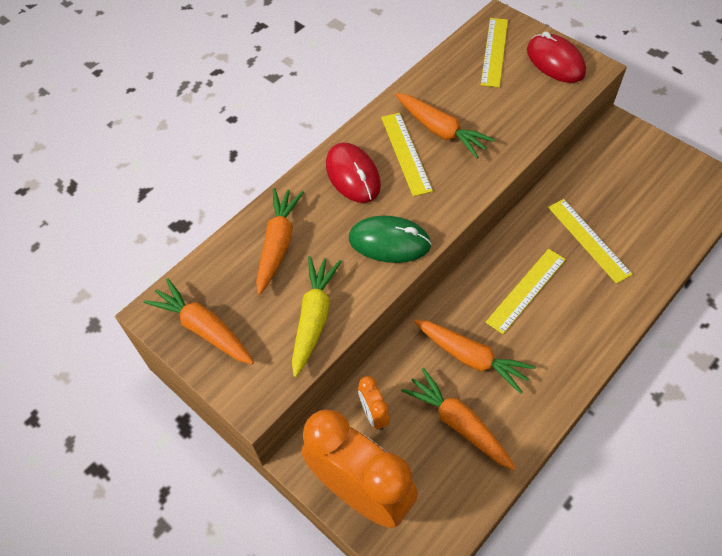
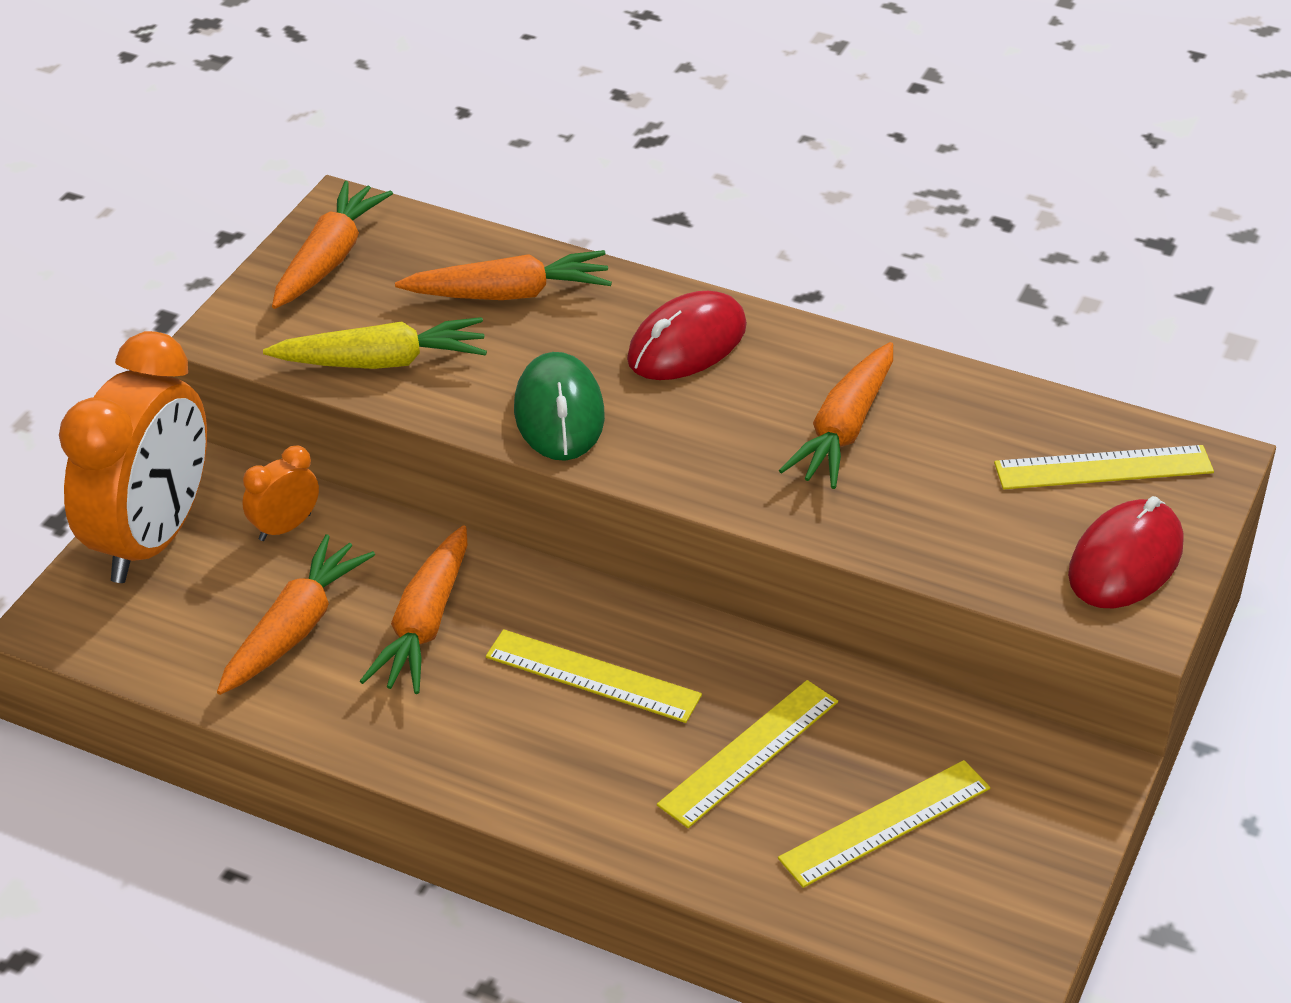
camera: 70 degrees right, 15 degrees down
(406, 153) = (767, 396): yellow ruler -> yellow ruler (885, 823)

